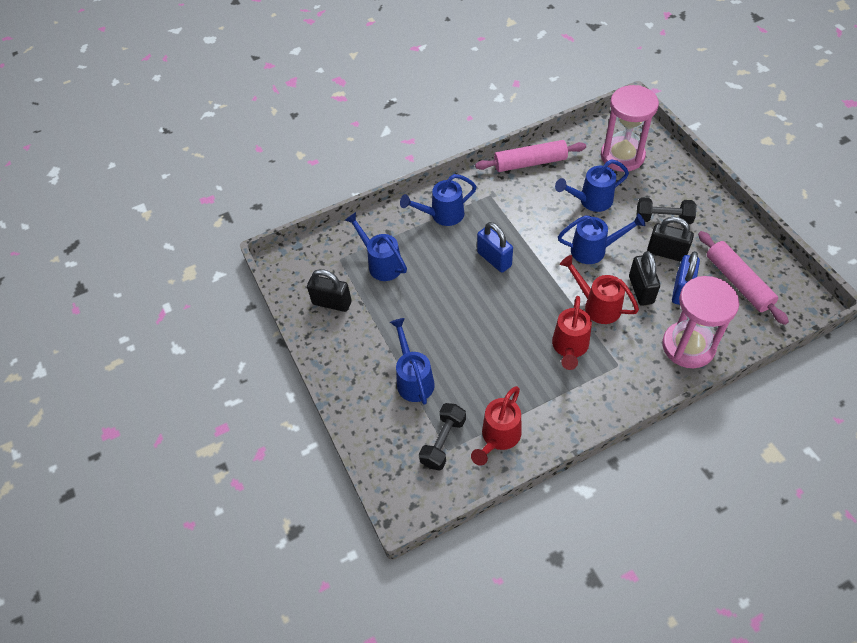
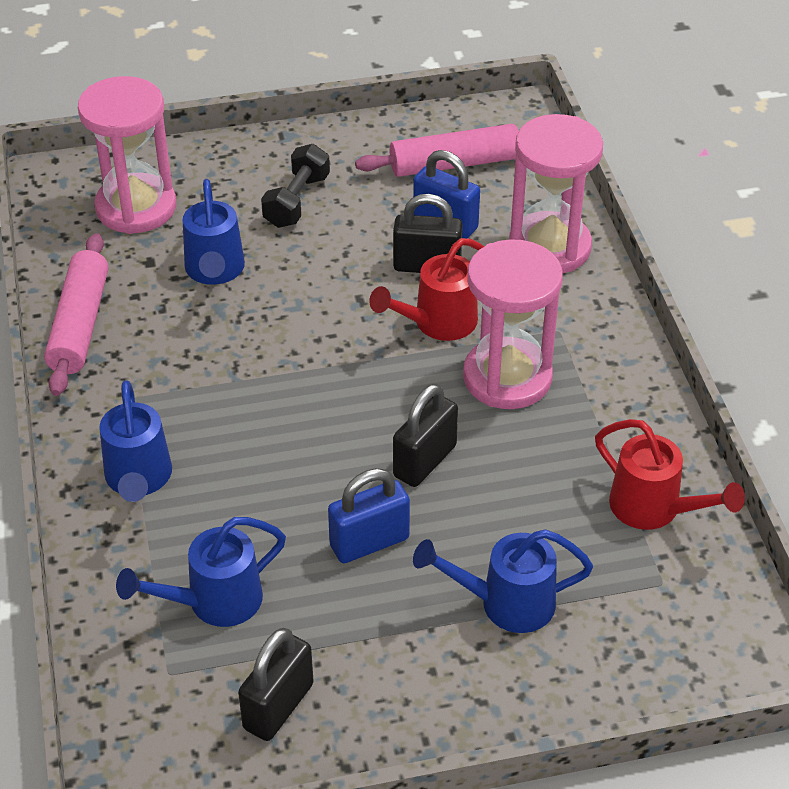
camera: 80 degrees left, 10 degrees down
(443, 442) = (646, 586): black dumbbell -> none
(494, 259) = (283, 428): blue padlock -> blue padlock (369, 542)
(569, 347) = (507, 377): red watering can -> pink hourglass
(593, 250) = (322, 297): blue watering can -> none
(666, 253) = (367, 218): black padlock -> black padlock (425, 461)

